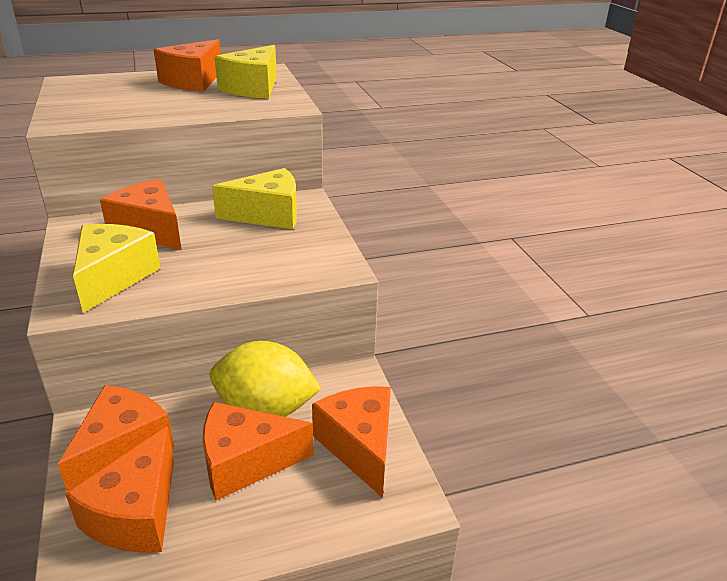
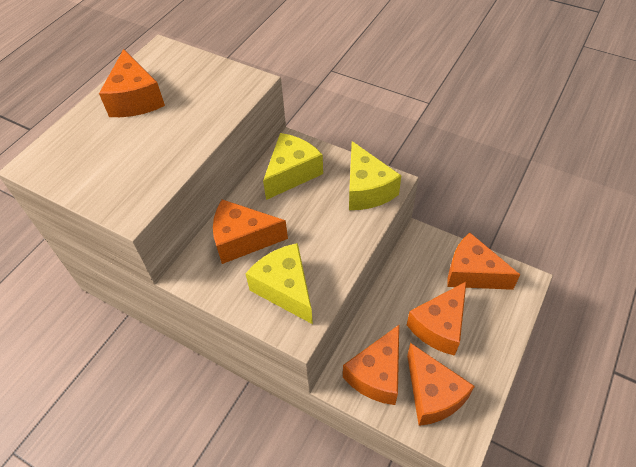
camera: 40 degrees left, 20 degrees up
(122, 449) = (377, 374): orange cheese -> orange cheese turned 135 degrees counterclockwise
(253, 88) = (193, 79): yellow cheese -> yellow cheese (367, 189)
(265, 409) = (407, 292): yellow lemon -> none

